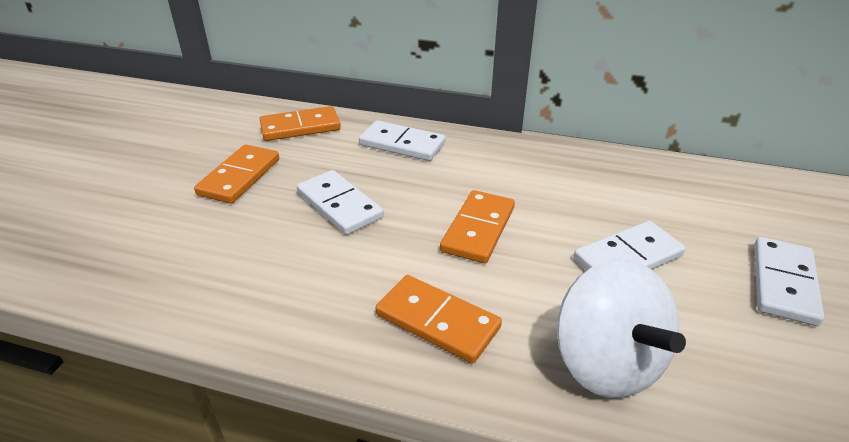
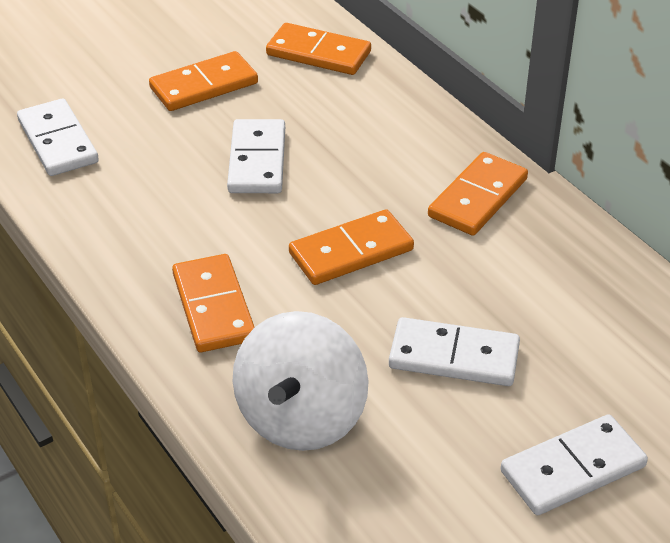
camera: 40 degrees right, 5 degrees up
(402, 144) = (395, 124): white domino -> white domino (57, 141)
(505, 161) = (478, 198): none -> orange domino

